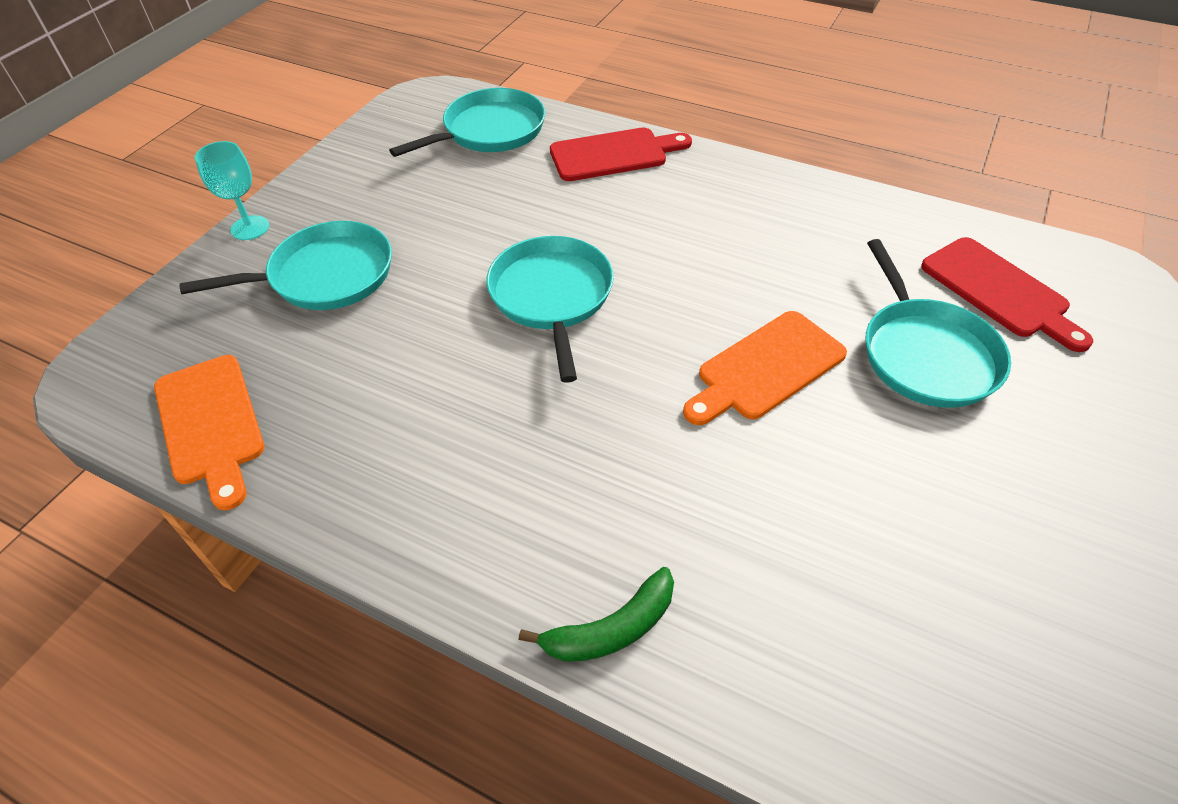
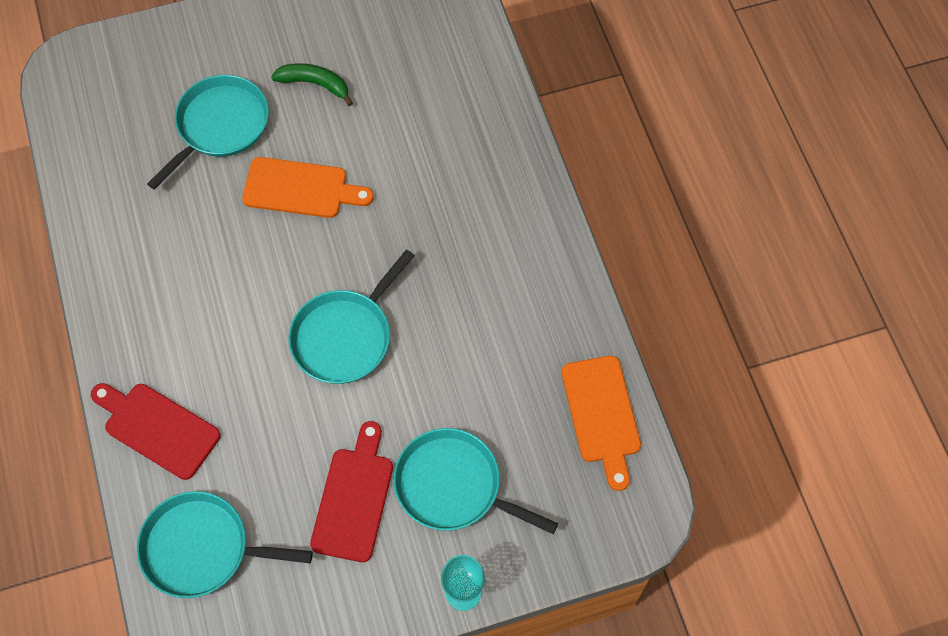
camera: 135 degrees left, 15 degrees up
(210, 424) = (601, 415): orange cutting board -> orange cutting board turned 150 degrees clockwise
(611, 629) = (512, 146): green banana -> green banana (315, 84)
(999, 291) = (128, 119): red cutting board -> red cutting board (354, 498)

